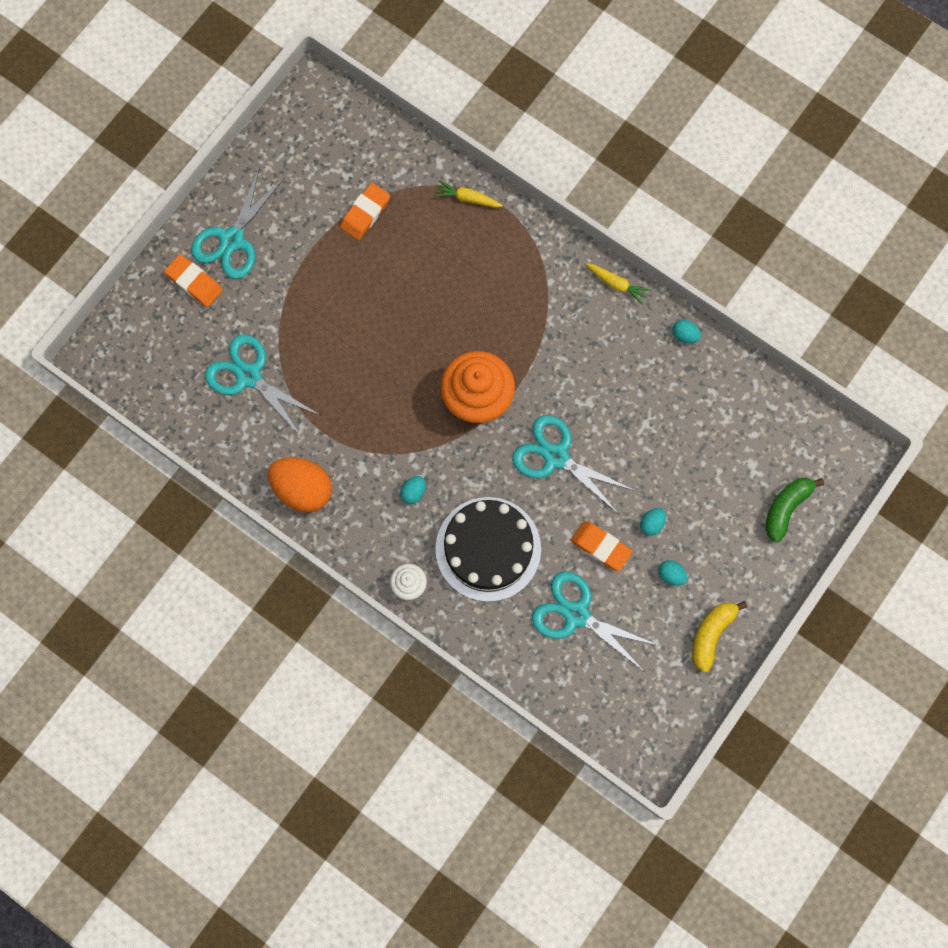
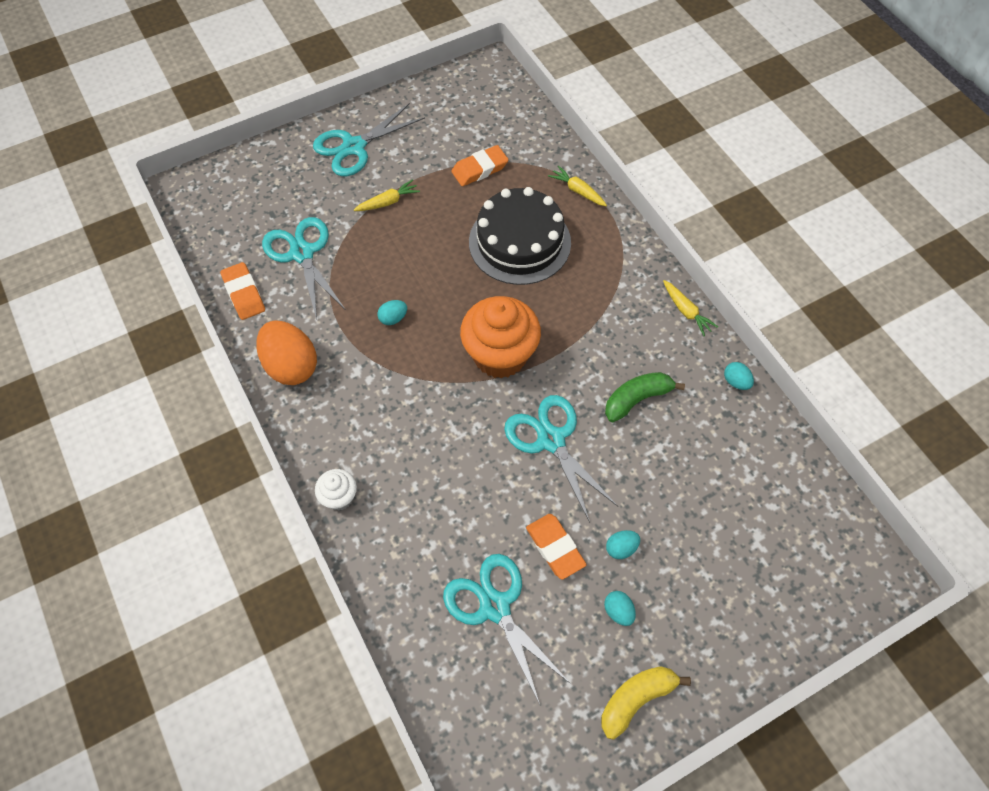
camera: 25 degrees right, 15 degrees down
(194, 282) = (302, 166): orange eraser -> orange eraser (244, 294)
(298, 287) = (388, 202): none -> yellow carrot
(413, 492) = (393, 412): turquoise egg -> turquoise egg (393, 318)
(488, 549) = (437, 498): black cake -> black cake (519, 242)
(786, 508) = (779, 598): green banana -> green banana (637, 399)

